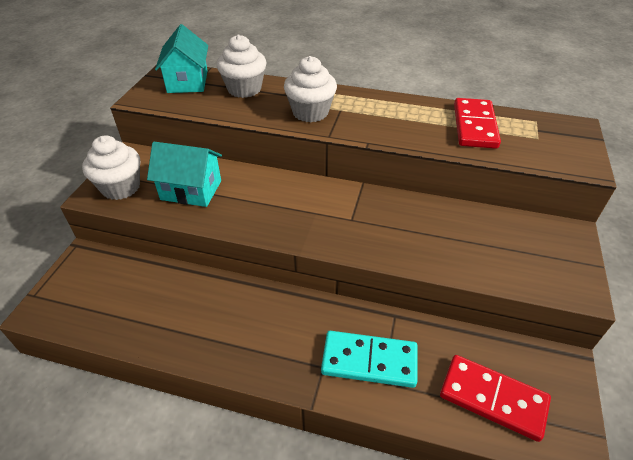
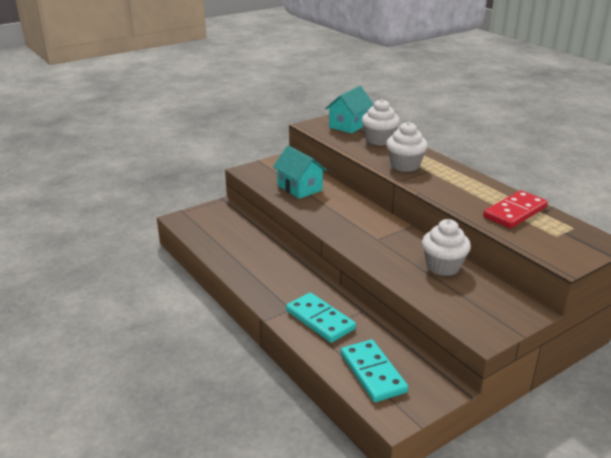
camera: 40 degrees right, 15 degrees down
(121, 187) = (263, 172): white cupcake -> white cupcake (443, 266)
(493, 398) = (373, 373): red domino -> turquoise domino

